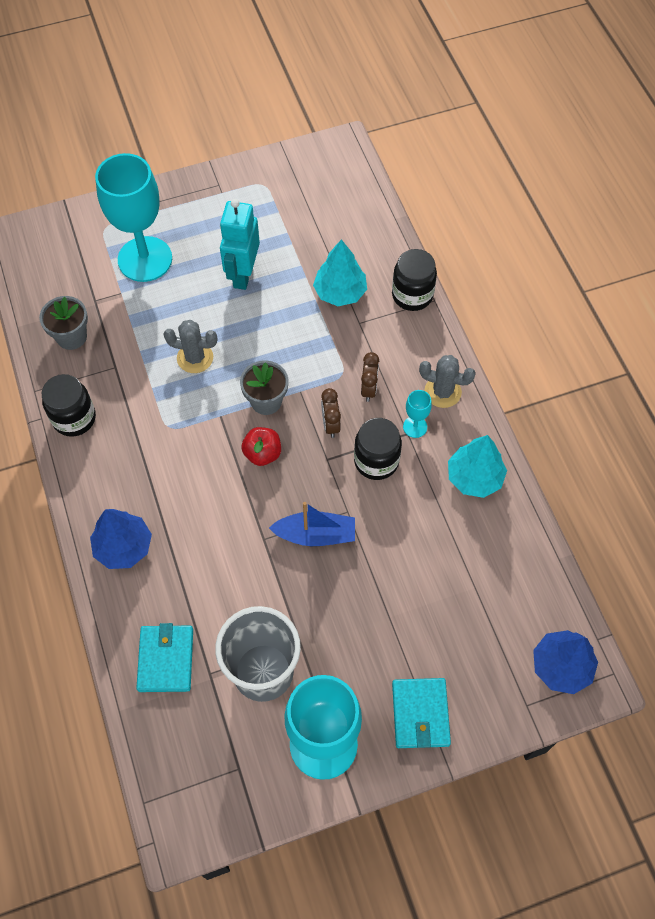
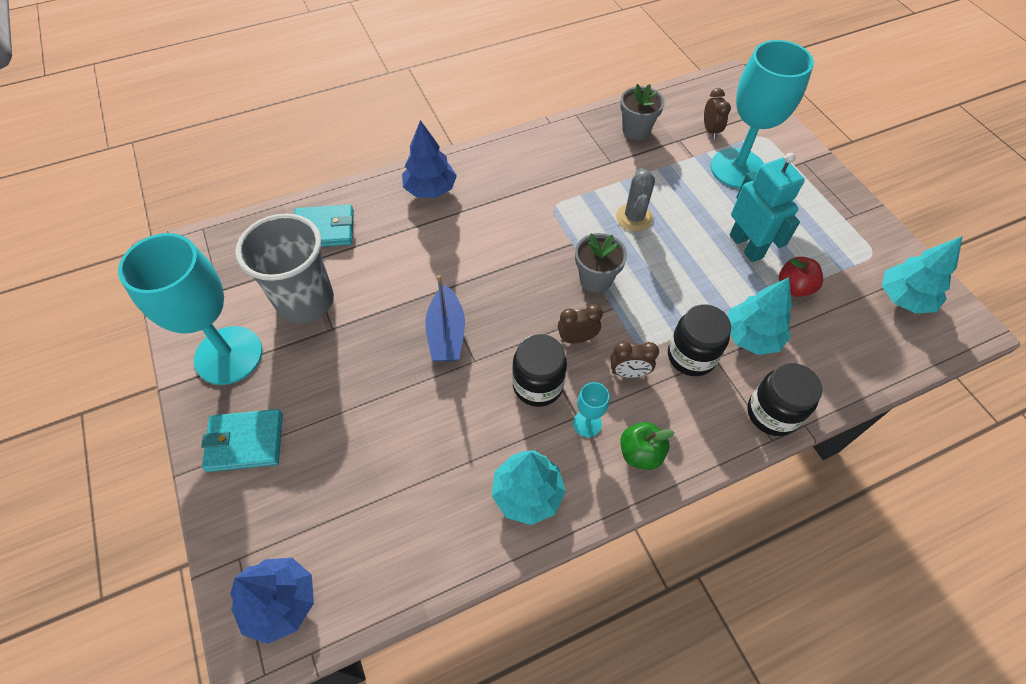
camera: 85 degrees right, 5 degrees down
(74, 418) = (553, 142): black jar -> black jar (691, 356)
(87, 270) = (710, 130): none -> brown clock
(243, 274) = (746, 246): turquoise robot -> turquoise robot turned 60 degrees clockwise
(262, 453) = (534, 281): red apple -> red apple (794, 287)
(312, 178) = (904, 298): none -> turquoise tree
(442, 392) = (640, 453): grey cactus -> green apple

